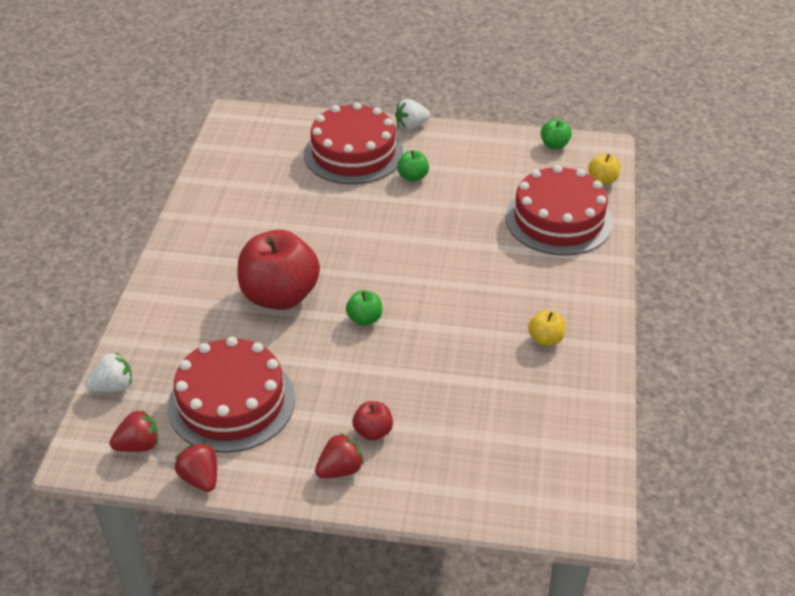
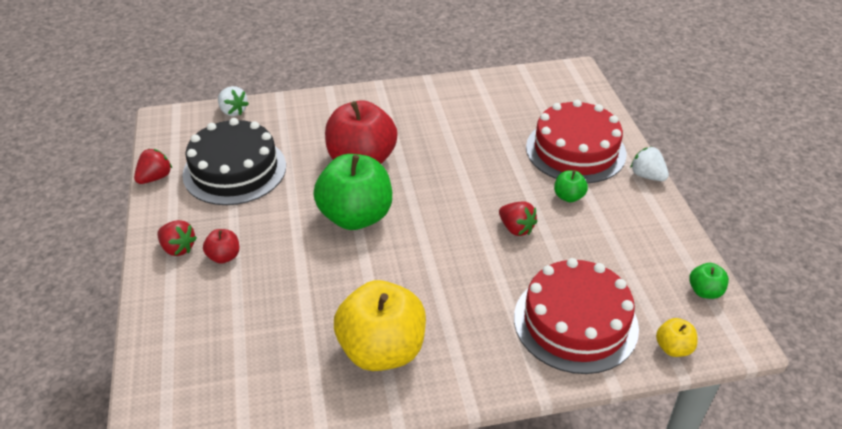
camera: 70 degrees right, 0 degrees up
(139, 445) = (180, 140): red strawberry -> red strawberry (516, 228)
(231, 402) = (234, 170): red cake -> black cake
(364, 319) = (356, 216): green apple -> green apple, size x2.28
(545, 339) = (382, 350): yellow apple -> yellow apple, size x2.28

